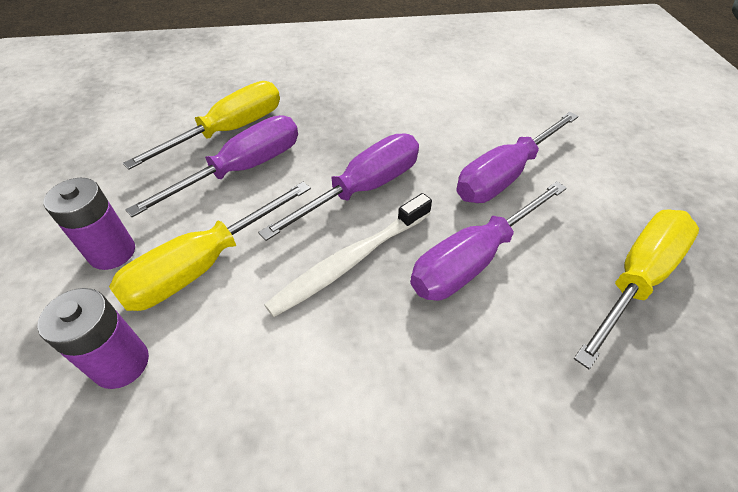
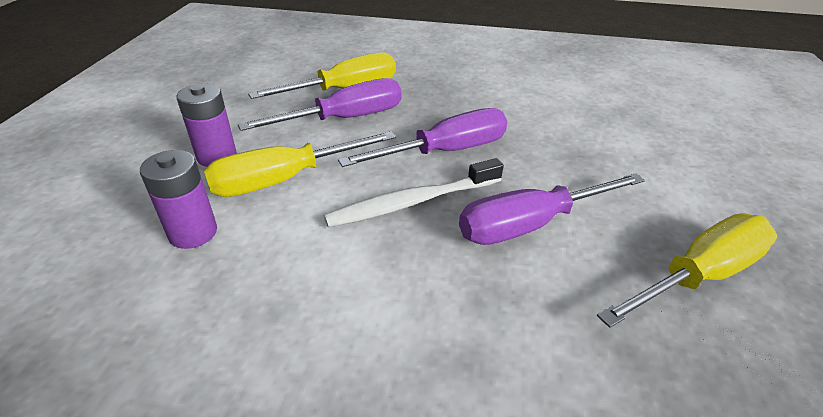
camera: 15 degrees right, 10 degrees down
(504, 175) = (588, 165): purple screwdriver -> none

